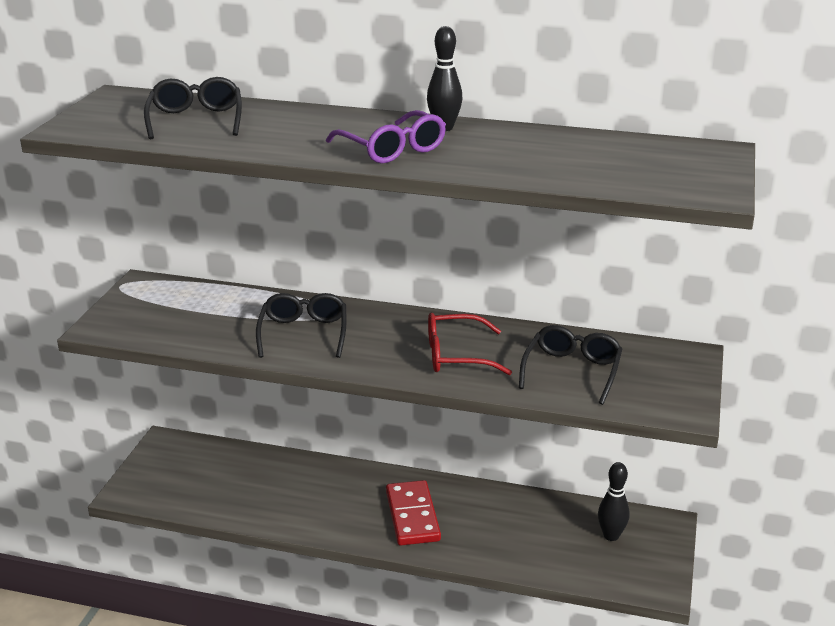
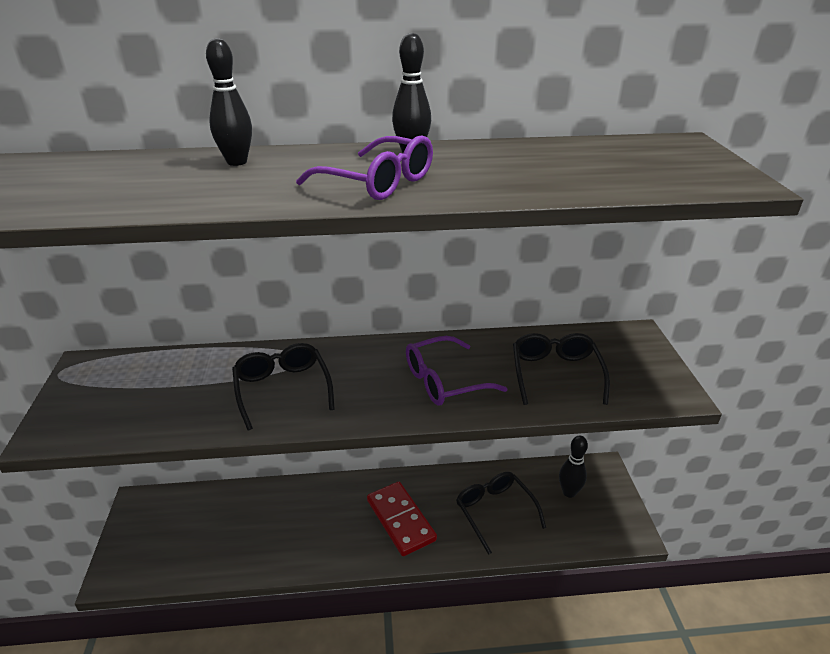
camera: 20 degrees left, 5 degrees up
(196, 120) = (121, 180): black glasses -> black glasses (494, 511)
(292, 117) = (237, 162): none -> black bowling pin
(456, 356) = (444, 381): red glasses -> purple glasses

